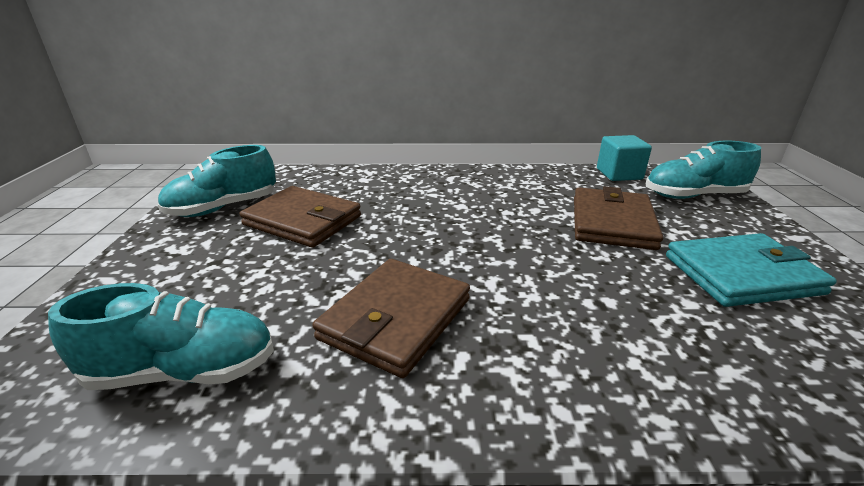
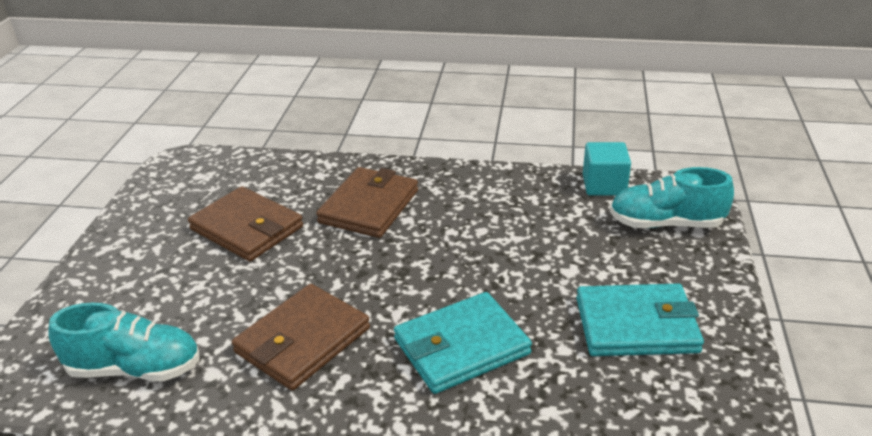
camera: 10 degrees right, 5 degrees up
(223, 208) = (174, 206): turquoise shoe -> none
(580, 309) = (461, 346): none -> turquoise wallet
(612, 222) = (551, 253): brown wallet -> brown wallet (369, 206)

